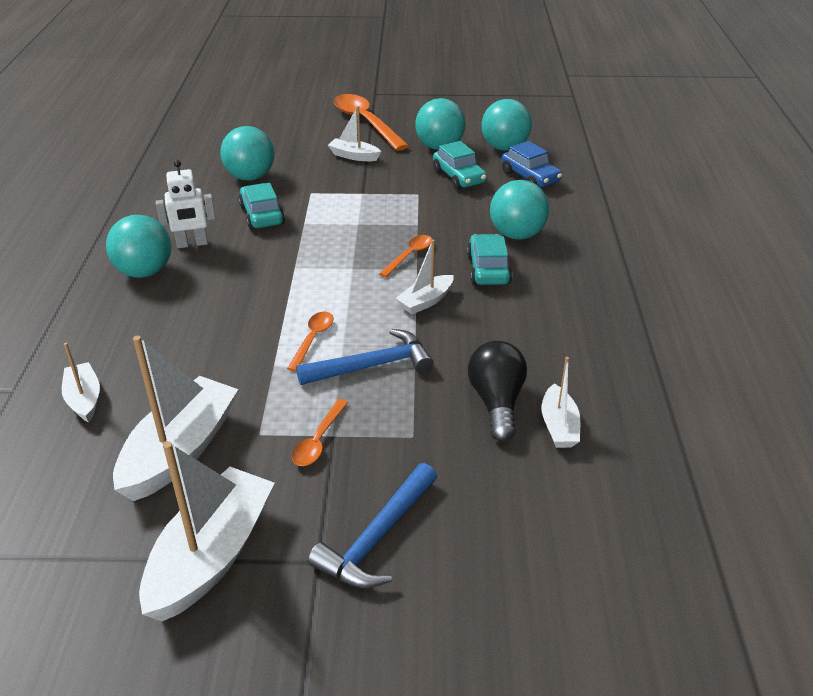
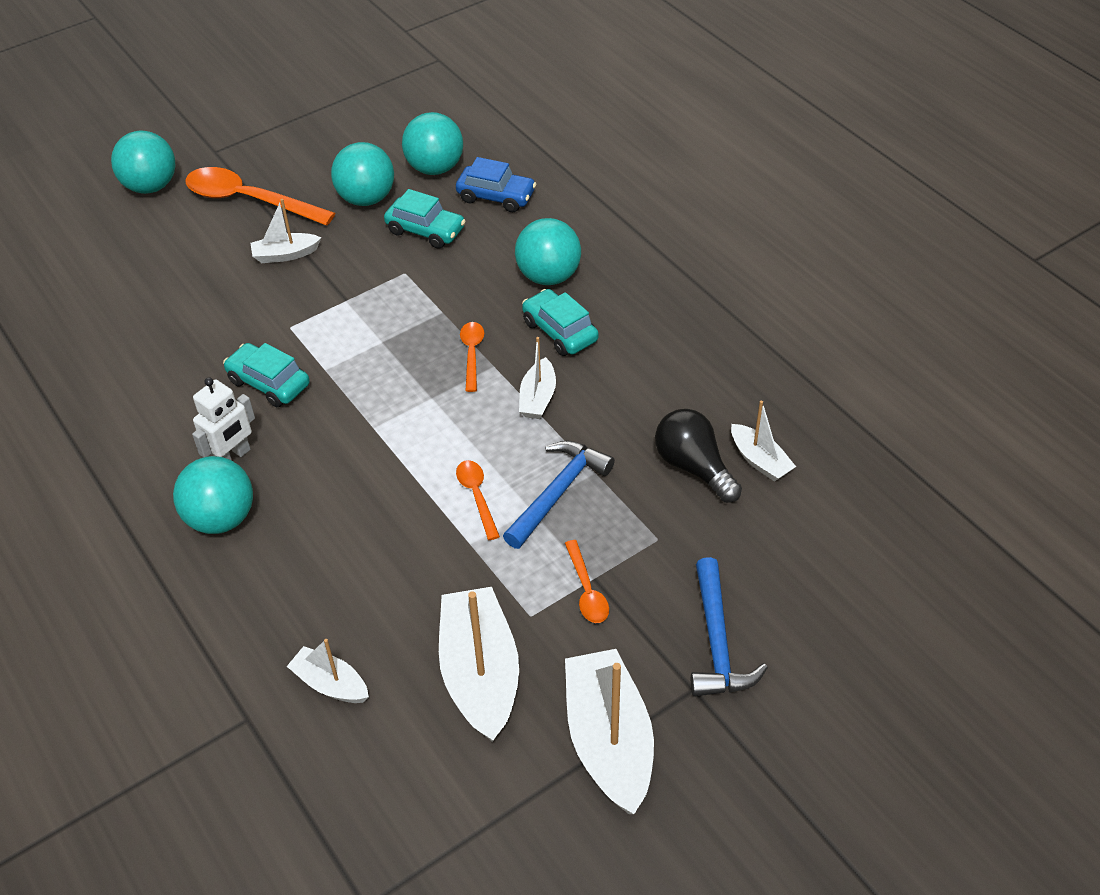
camera: 35 degrees left, 10 degrees up
(250, 177) = (198, 339): turquoise ball -> turquoise ball (151, 186)

